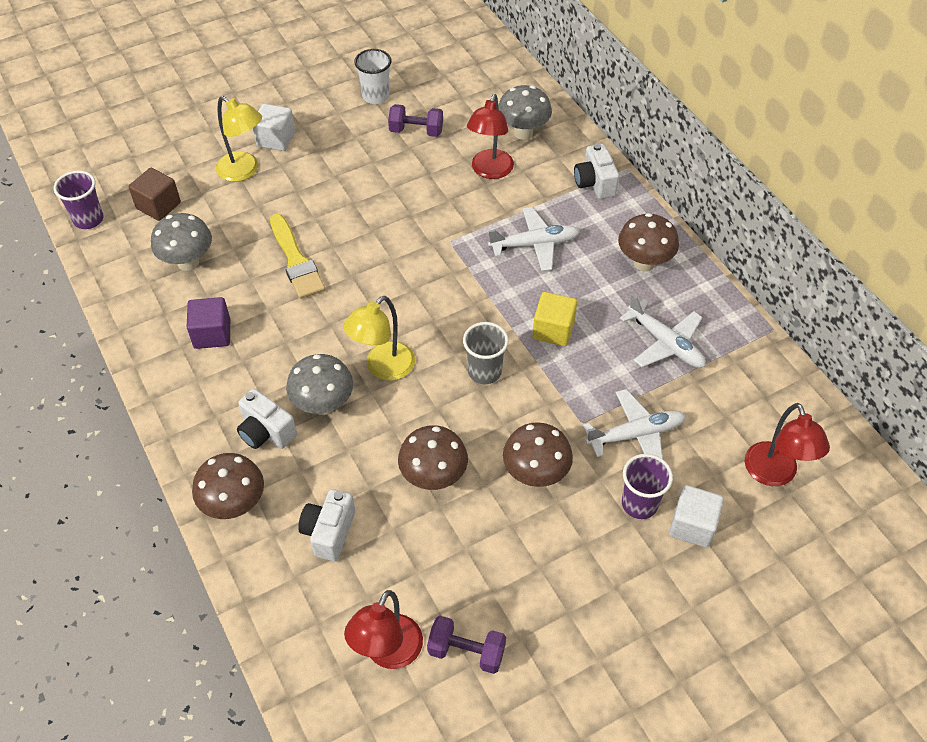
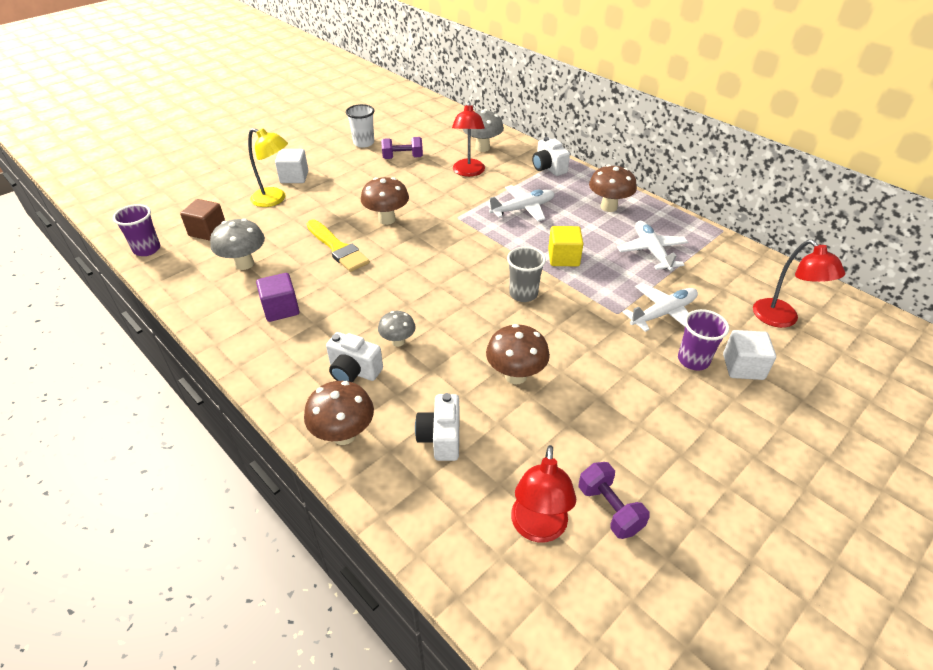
camera: 15 degrees left, 10 degrees down
(323, 405) = (398, 341): grey mushroom -> grey mushroom, size x0.63
(383, 368) = (439, 306): yellow lamp -> none
(466, 651) = (609, 509): purple dumbbell -> purple dumbbell turned 60 degrees clockwise
(535, 474) = (599, 356): brown mushroom -> brown mushroom (387, 219)
(665, 343) = (651, 251): white plane -> white plane turned 135 degrees counterclockwise

